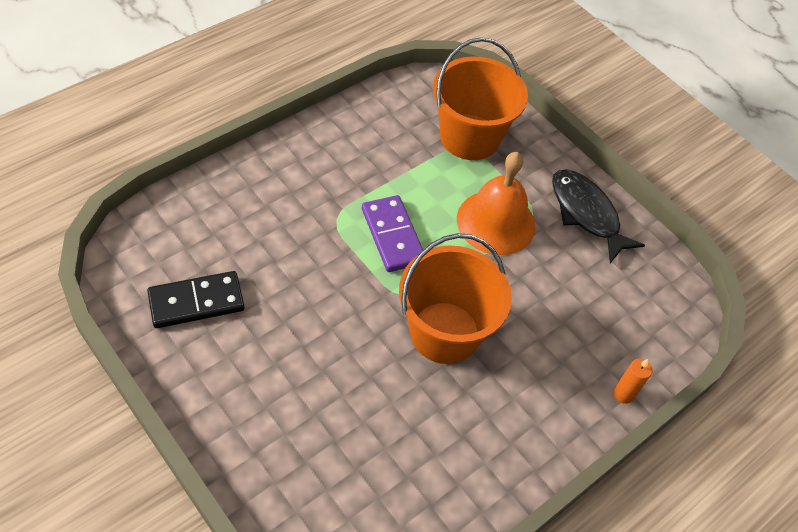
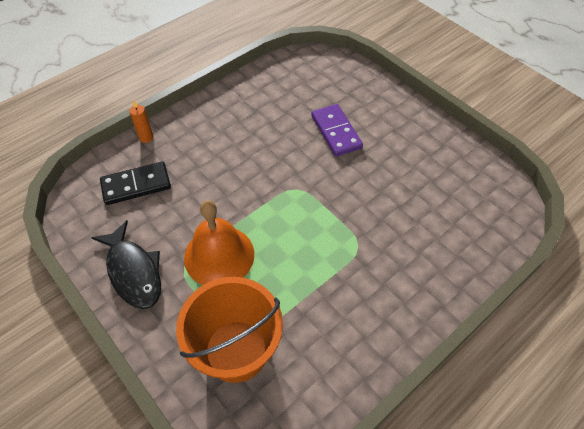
camera: 175 degrees left, 0 degrees up
(196, 302) = (445, 172): black domino -> black domino (136, 185)
(393, 236) = (308, 235): purple domino -> purple domino (336, 132)
(444, 332) = (266, 166): orange bucket -> none

